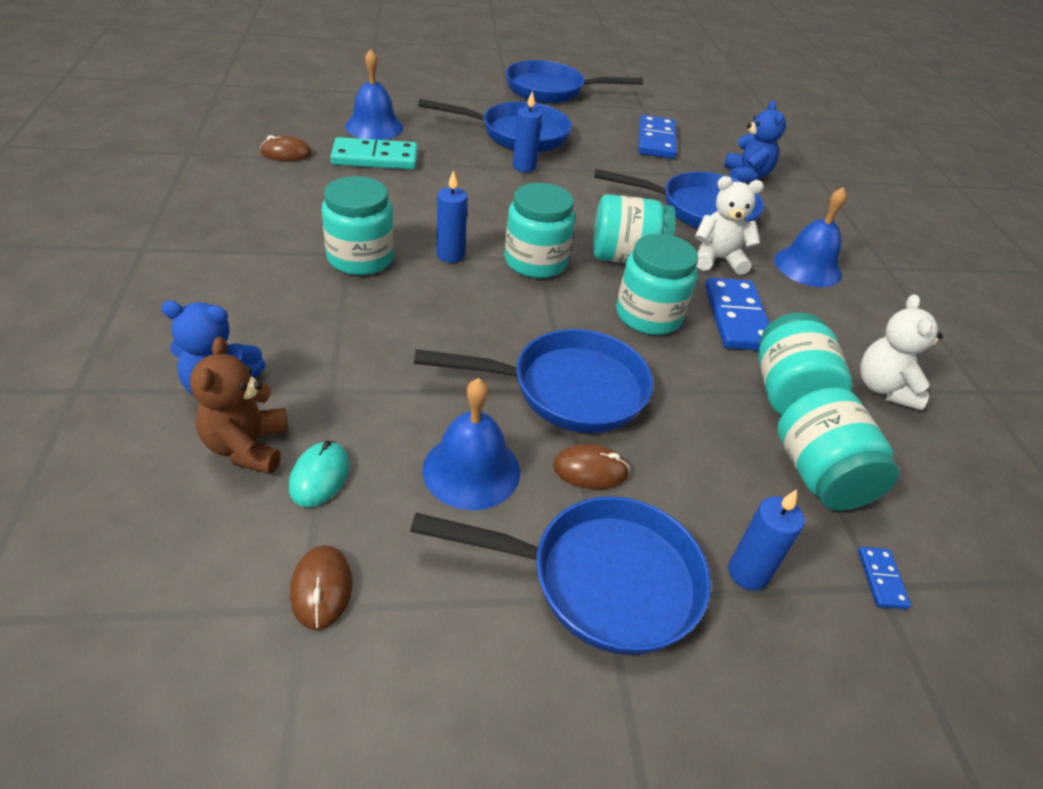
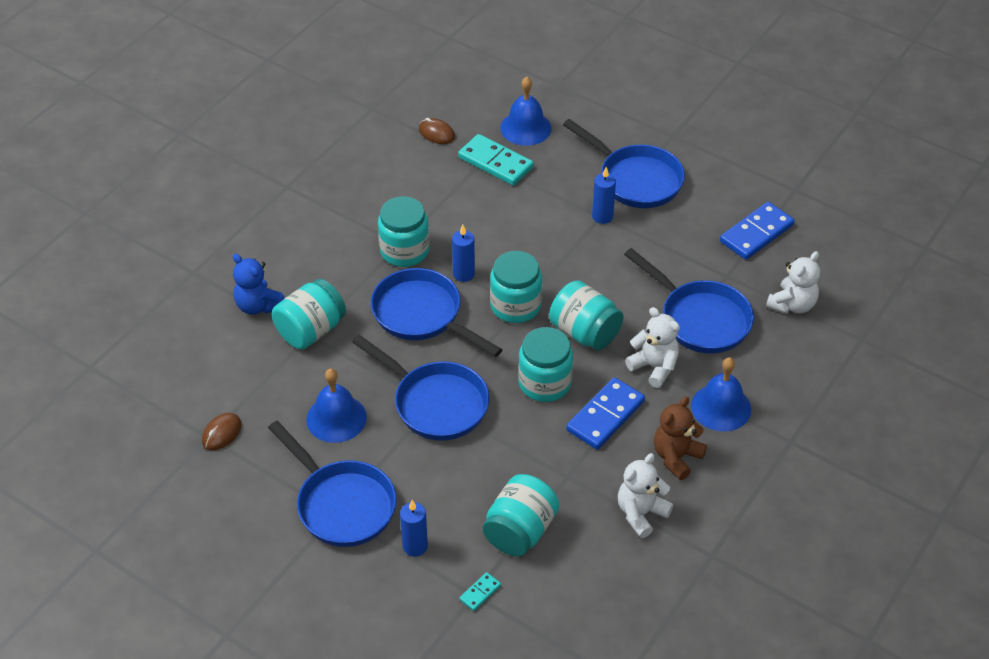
camera: 45 degrees right, 5 degrees up
(247, 447) = (245, 346): brown teddy bear -> brown teddy bear (676, 457)
(320, 476) = (264, 380): turquoise mouse -> none
(551, 90) = (727, 137): blue pan -> blue pan (422, 315)
(590, 470) = (396, 453): brown mouse -> none
(746, 176) = (792, 305): blue teddy bear -> white teddy bear
(788, 393) = (569, 480): turquoise jar -> turquoise jar (311, 330)
(881, 579) = (480, 593): blue domino -> turquoise domino

